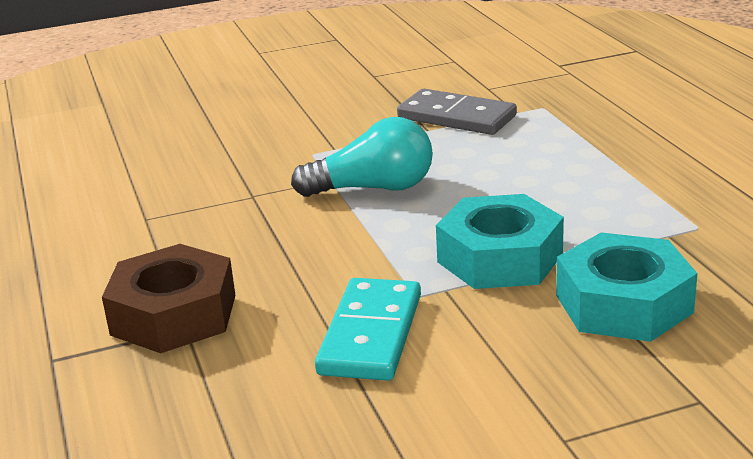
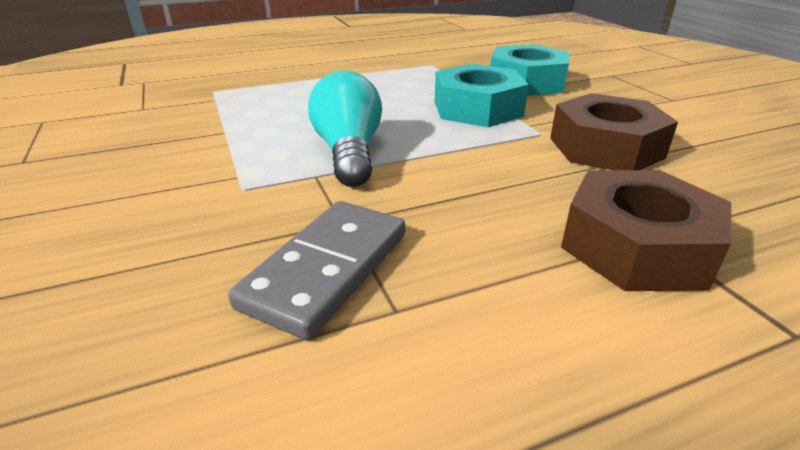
camera: 95 degrees left, 5 degrees up
(370, 334) = (606, 148): turquoise domino -> brown nut
(456, 117) = (203, 120): grey domino -> grey domino (327, 269)

